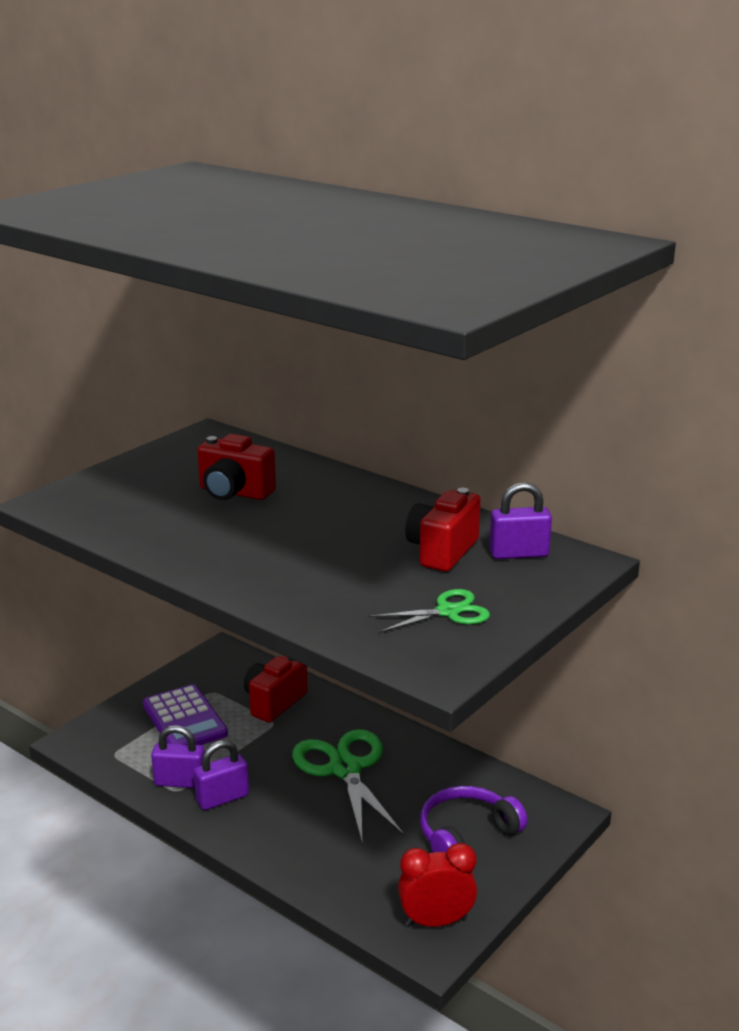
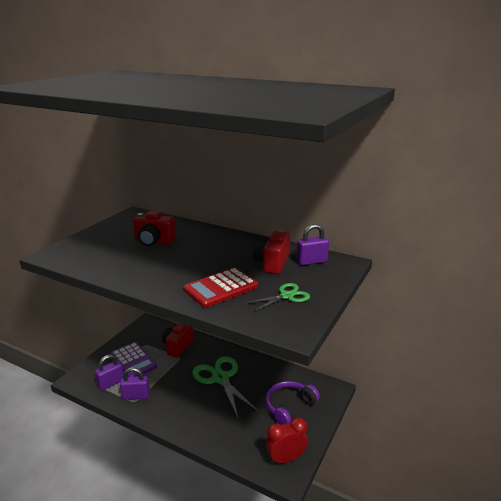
camera: 10 degrees left, 0 degrees up
(222, 798) = (160, 402): purple padlock -> purple padlock (111, 383)
(333, 587) = (221, 288): none -> red calculator

